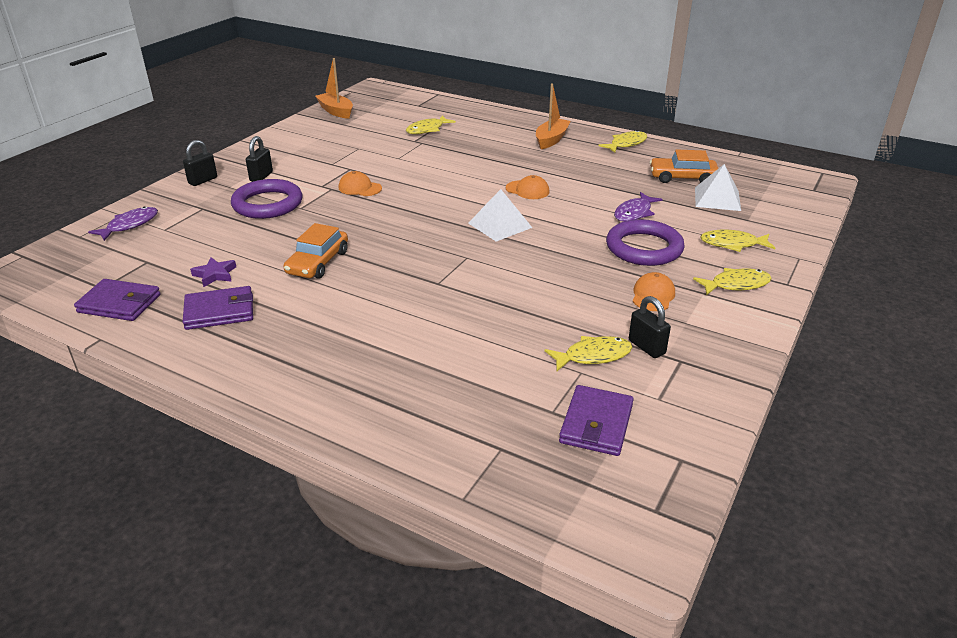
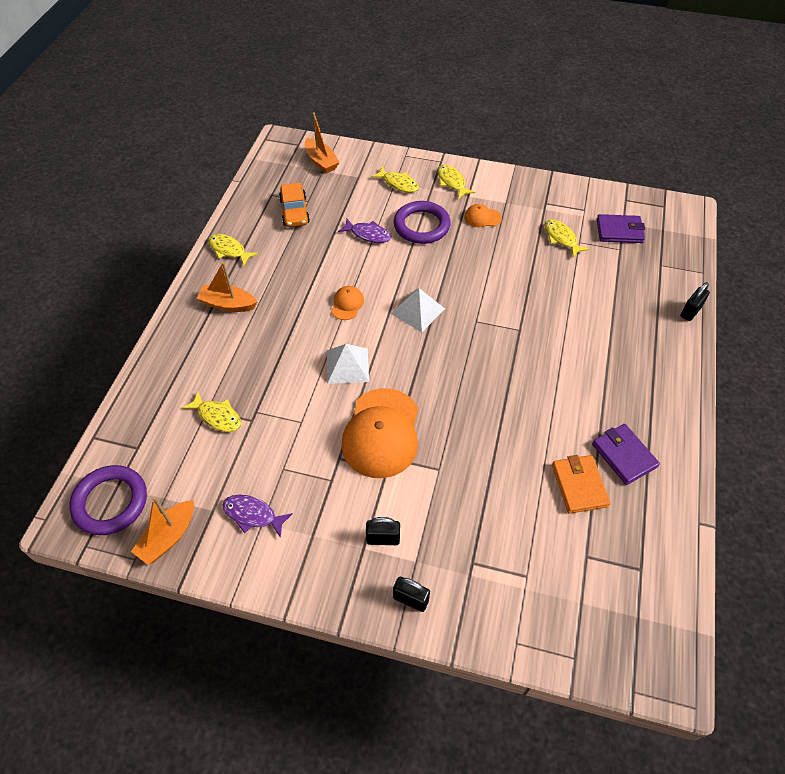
camera: 105 degrees left, 20 degrees up
(119, 303) = (653, 538): purple wallet -> none
(130, 225) = (533, 617): purple fish -> purple fish (253, 515)
(215, 274) = (579, 485): purple star -> orange wallet
(267, 204) = (442, 502): purple ring -> purple ring (110, 502)
(318, 262) = (526, 416): orange car -> none
(360, 188) = (381, 433): orange cap -> orange cap, size x2.19
(646, 347) = (540, 217): black padlock -> black padlock (690, 312)
(717, 199) = (328, 192): white pyramid -> white pyramid (347, 365)
(732, 244) = (398, 184): yellow fish -> yellow fish turned 45 degrees counterclockwise
(779, 200) = (321, 161): none -> orange boat

